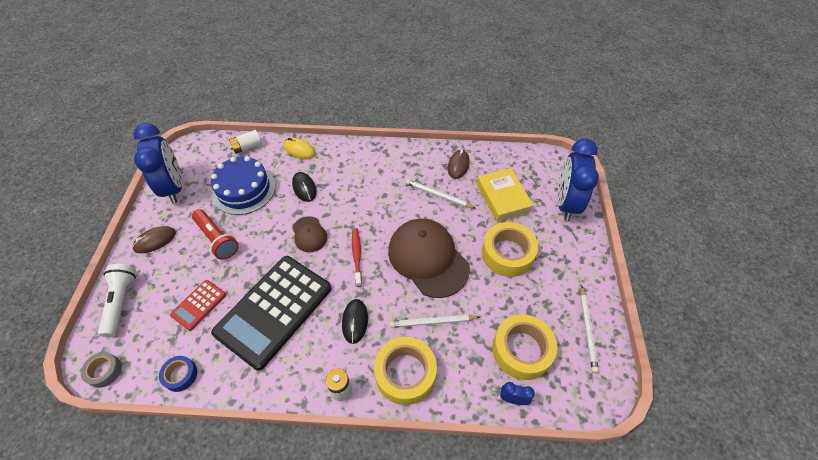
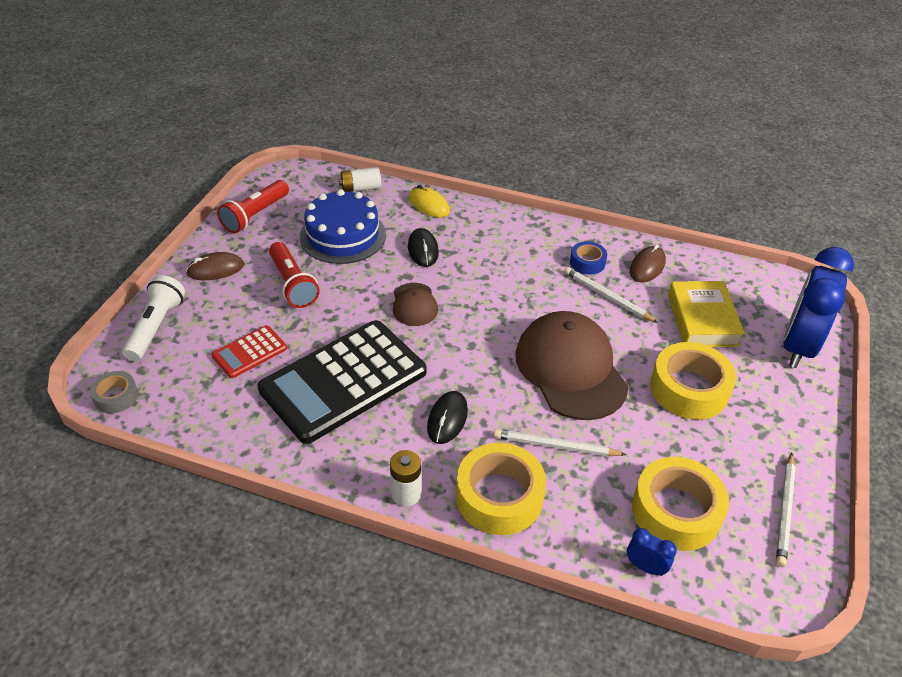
camera: 15 degrees right, 10 degrees down
(174, 187) = (255, 215): blue clock -> red flashlight
(180, 375) = (206, 424): blue tape -> blue tape (587, 262)
(357, 256) = (471, 343): red toothbrush -> none

